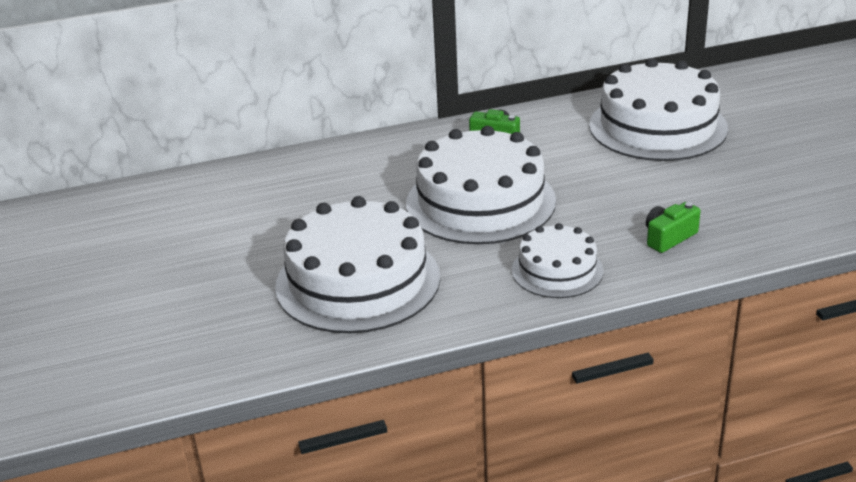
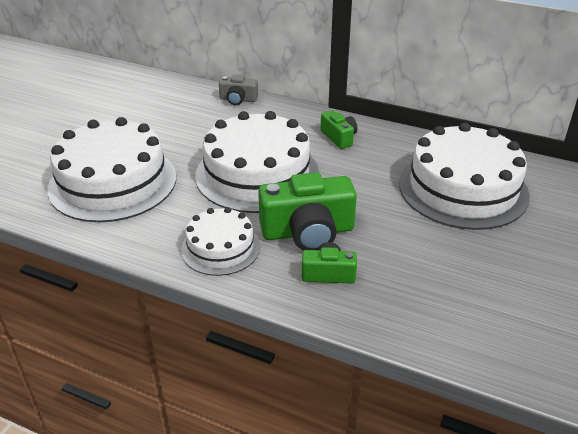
camera: 40 degrees right, 5 degrees up
(340, 152) = (238, 99): none -> grey camera
(602, 219) = (308, 232): none -> green camera

